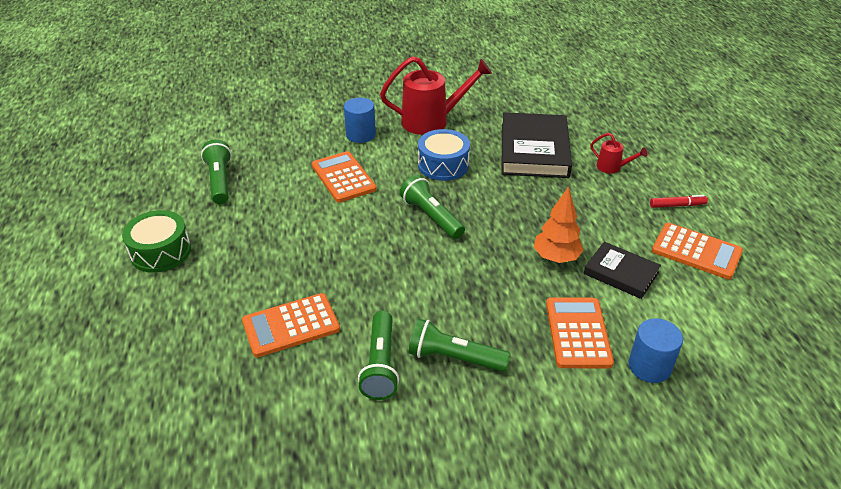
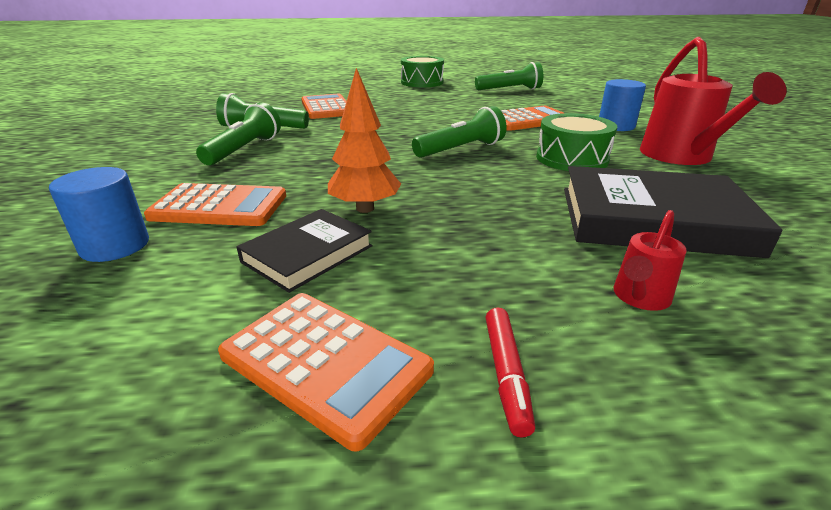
camera: 95 degrees right, 10 degrees down
(443, 165) = (572, 158): blue drum -> green drum
(696, 251) = (325, 362): orange calculator -> orange calculator turned 90 degrees counterclockwise

